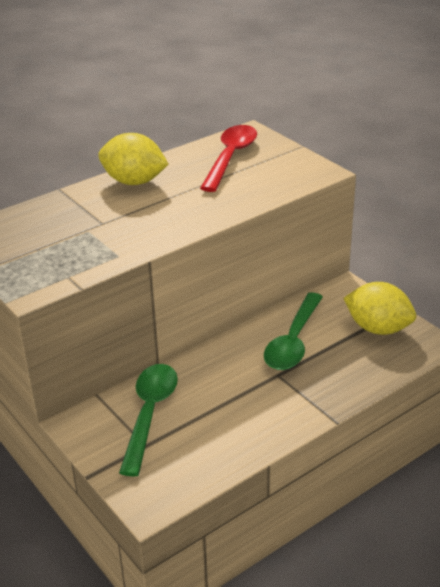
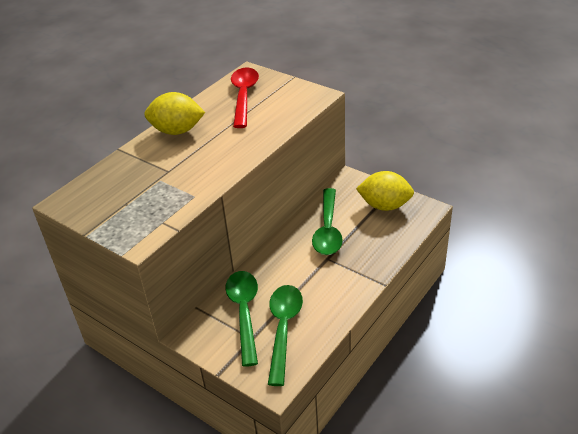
camera: 15 degrees left, 5 degrees up
(187, 444) = (283, 329): none -> green spoon

